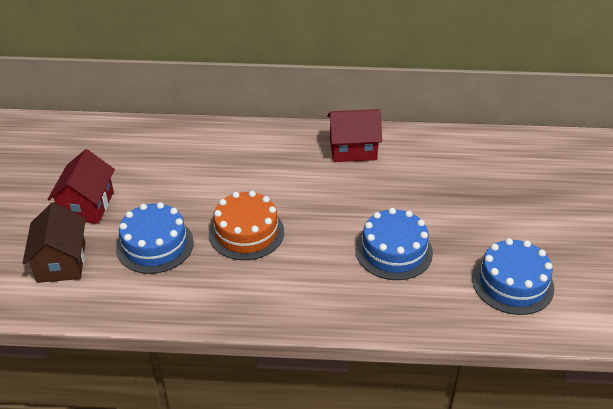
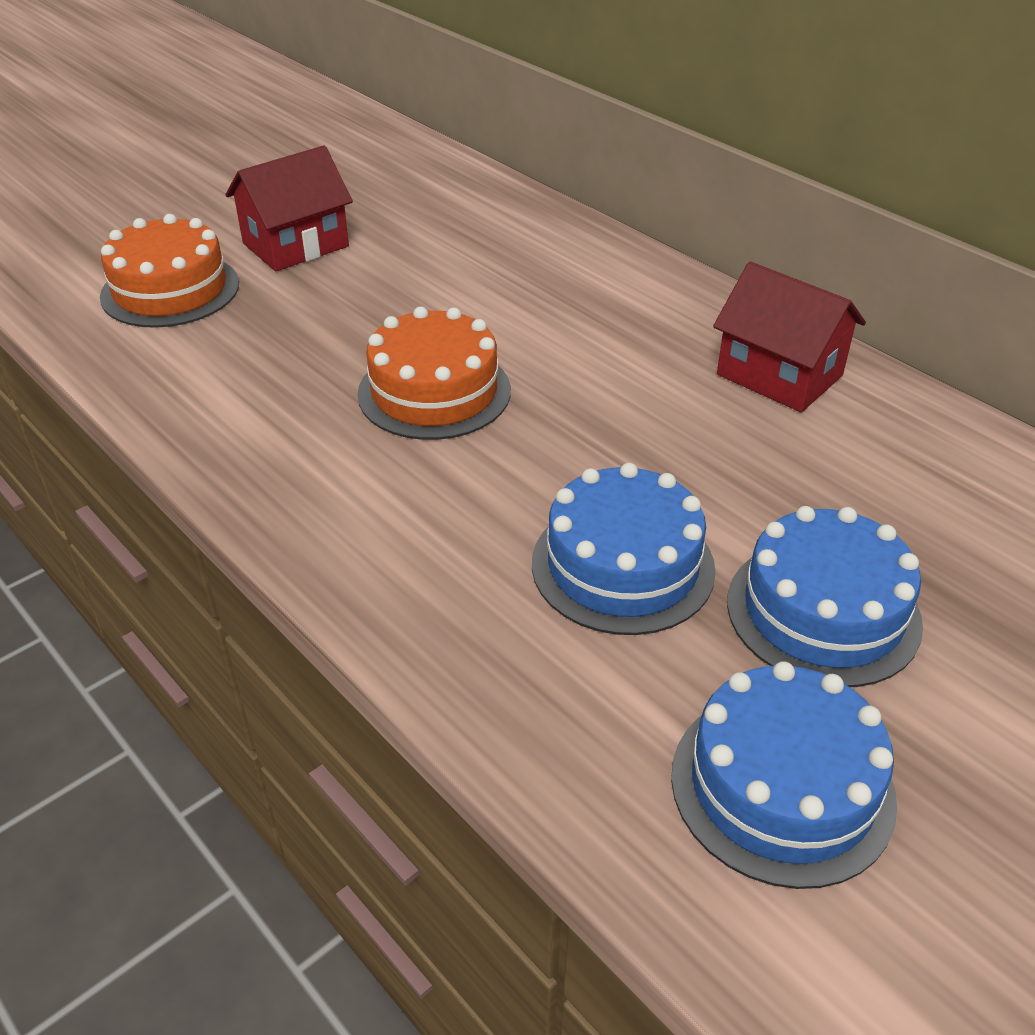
camera: 45 degrees right, 0 degrees up
(61, 262) = (170, 290): brown house -> orange cake
(155, 245) = (297, 335): blue cake -> blue cake (823, 612)

